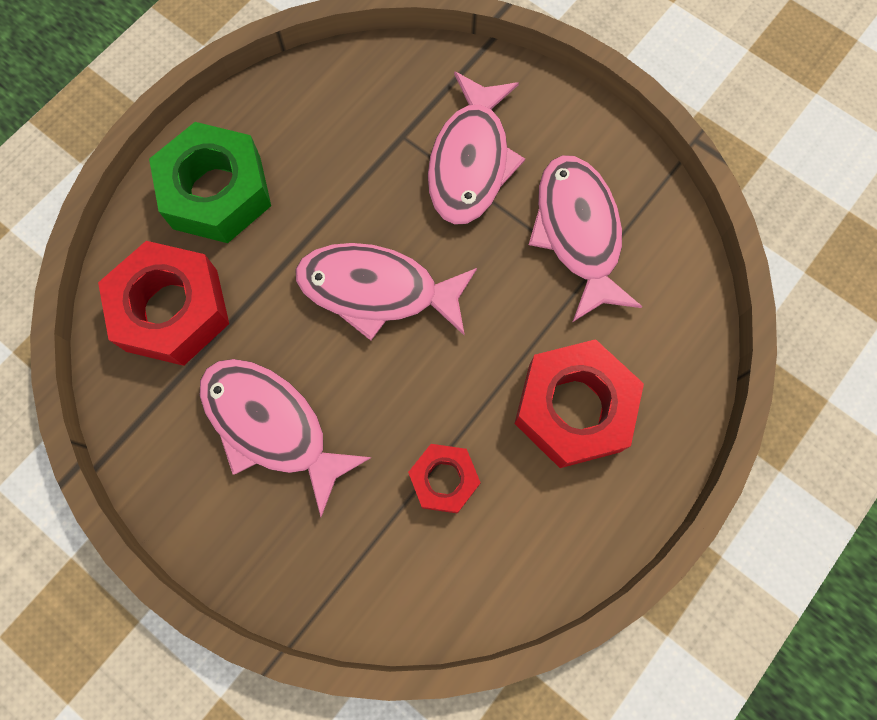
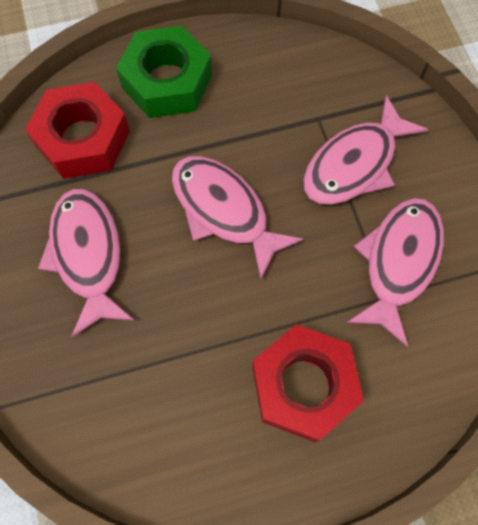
camera: 35 degrees right, 5 degrees down
(444, 479) = (173, 371): red nut -> none

